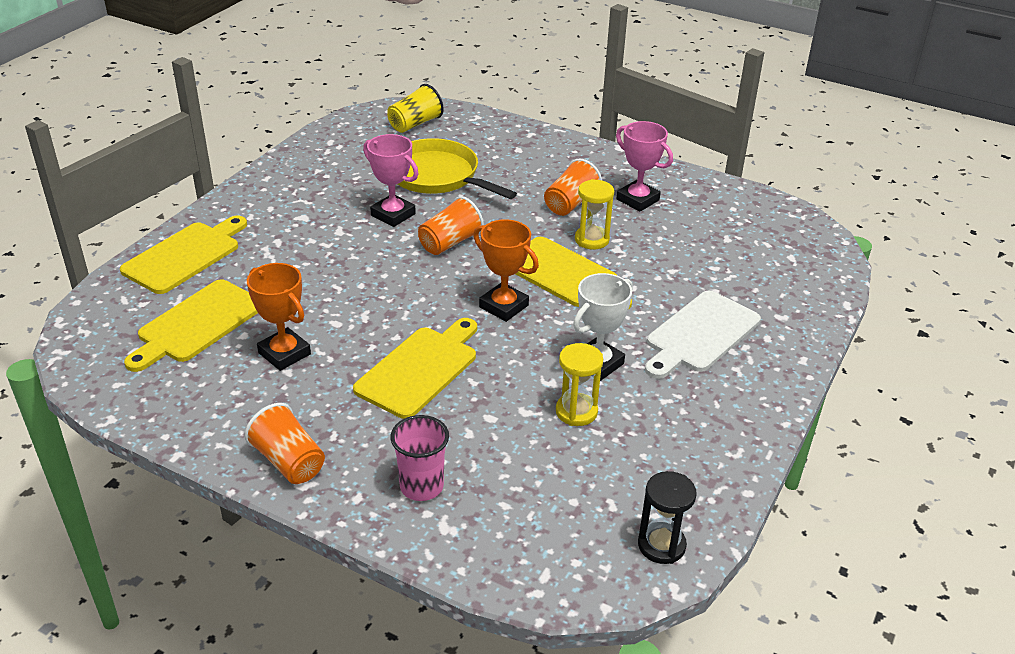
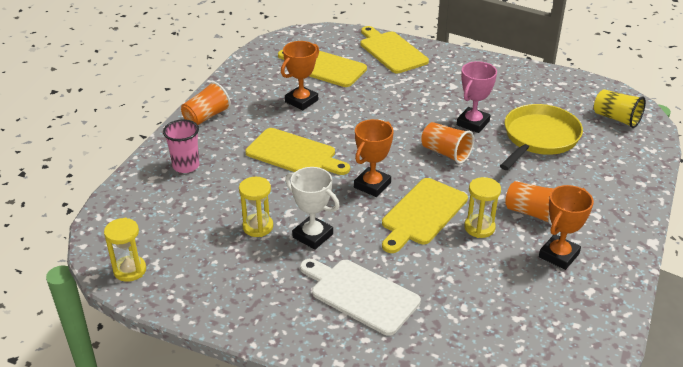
camera: 85 degrees right, 0 degrees up
(185, 256) = (391, 51): yellow cutting board -> yellow cutting board turned 150 degrees counterclockwise
(637, 200) = (559, 255): pink trophy -> orange trophy
(661, 545) = (130, 270): black hourglass -> yellow hourglass

